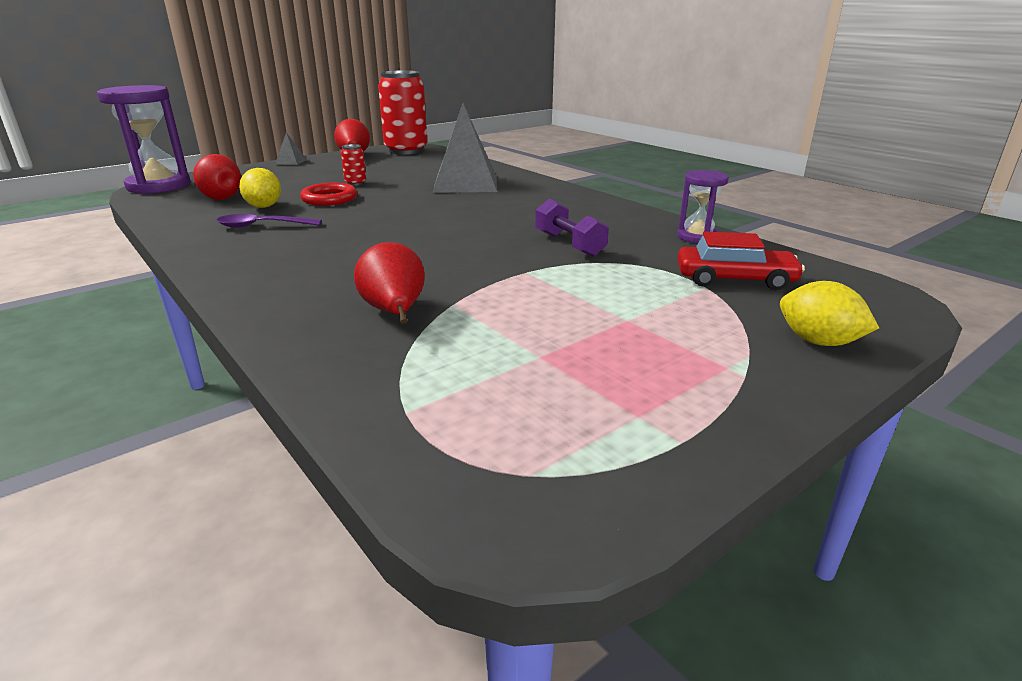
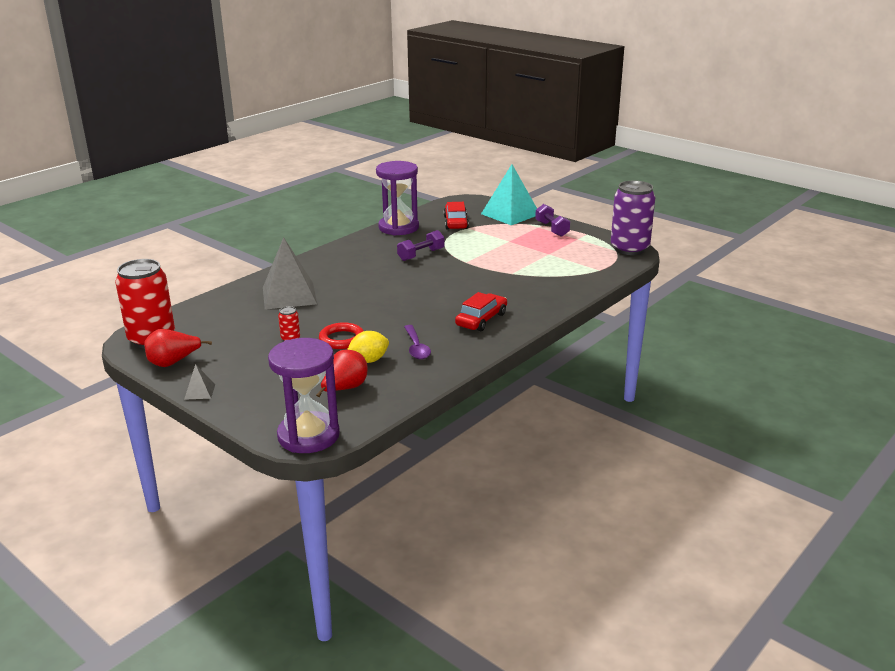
camera: 100 degrees left, 0 degrees up
(293, 264) = (481, 319): none -> red car
(394, 313) = (527, 283): red pear -> none
(539, 512) = (629, 249): none -> purple can
(697, 237) = (398, 227): purple hourglass -> purple hourglass, size x1.86
(714, 386) = (552, 229): none -> purple dumbbell
(818, 342) = (510, 214): yellow lemon -> turquoise pyramid

